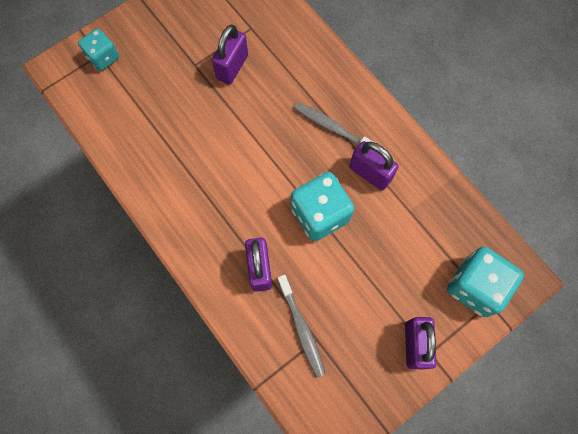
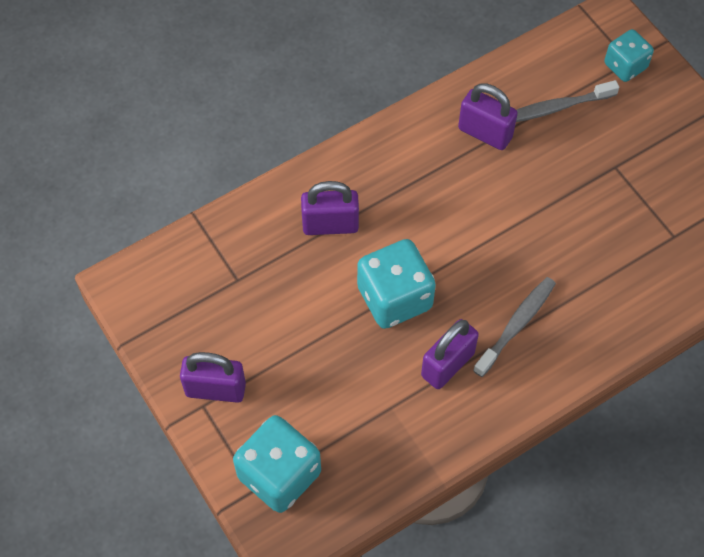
camera: 95 degrees right, 10 degrees down
(232, 67) = (611, 210): purple padlock -> purple padlock (485, 133)
(301, 329) = (252, 264): grey toothbrush -> grey toothbrush (556, 107)

